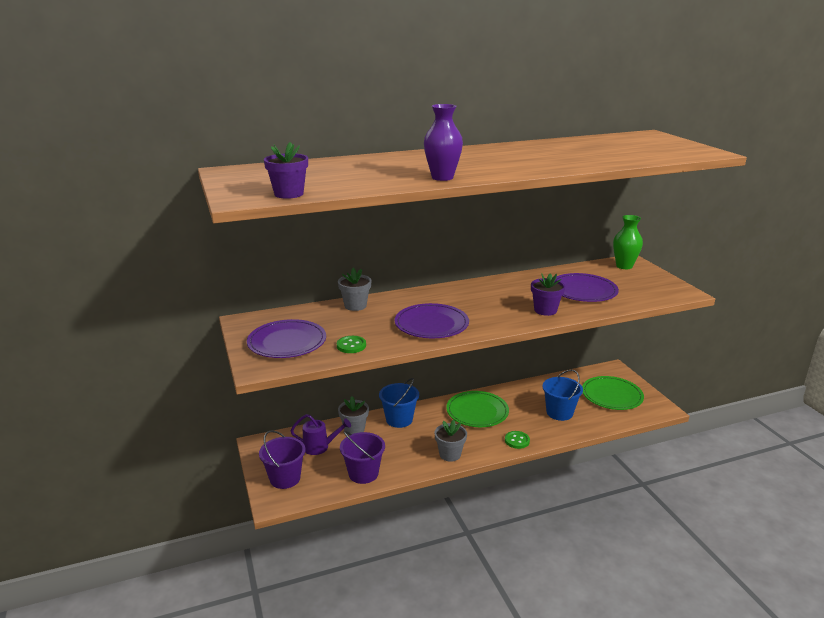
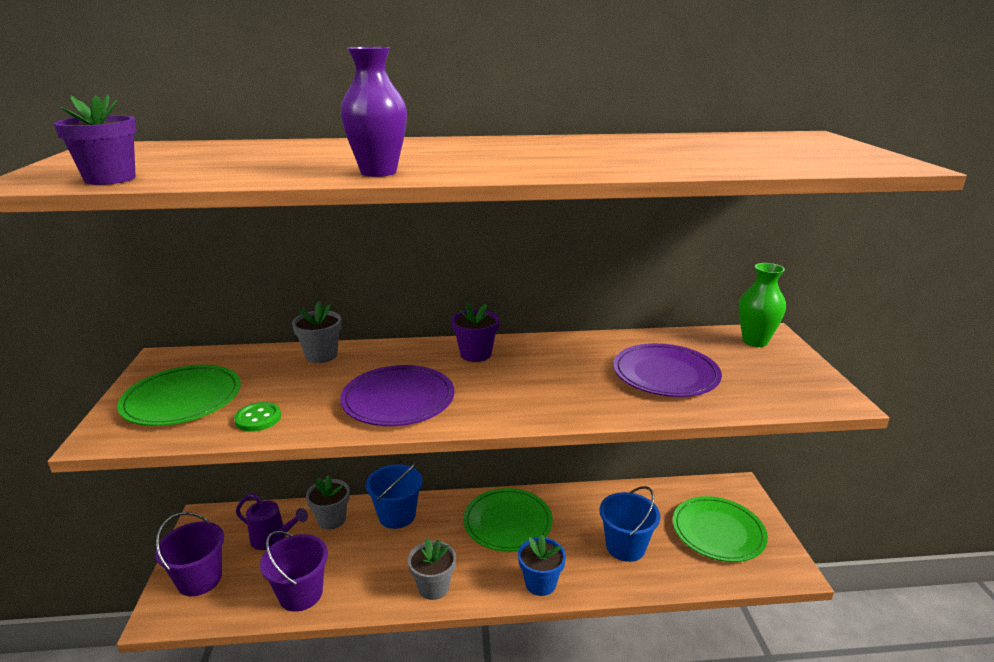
camera: 15 degrees right, 0 degrees up
(287, 342) = (182, 399): purple plate -> green plate
(517, 440) = (540, 583): green button -> blue flower pot
(545, 310) = (584, 400): purple flower pot -> purple flower pot (475, 354)

